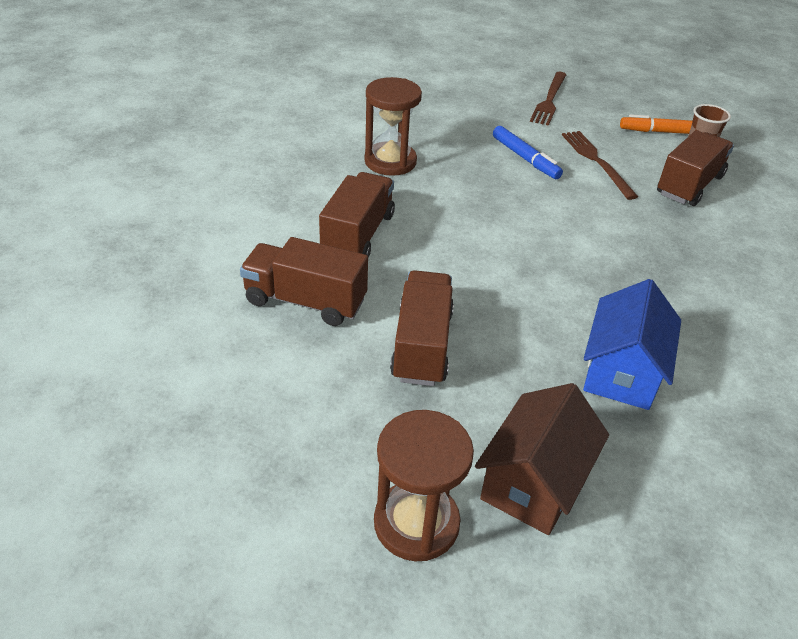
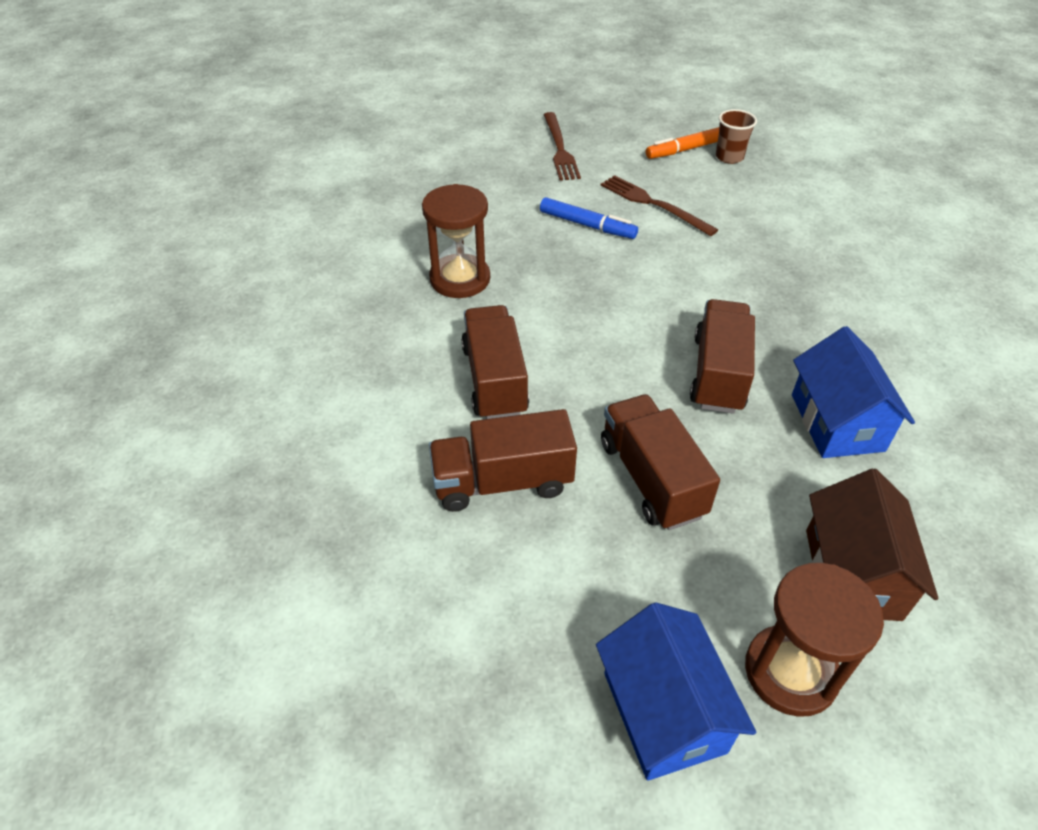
camera: 25 degrees left, 5 degrees up
(291, 499) = (664, 712): none -> blue house
(689, 185) = (749, 200): brown truck -> brown truck (718, 373)

